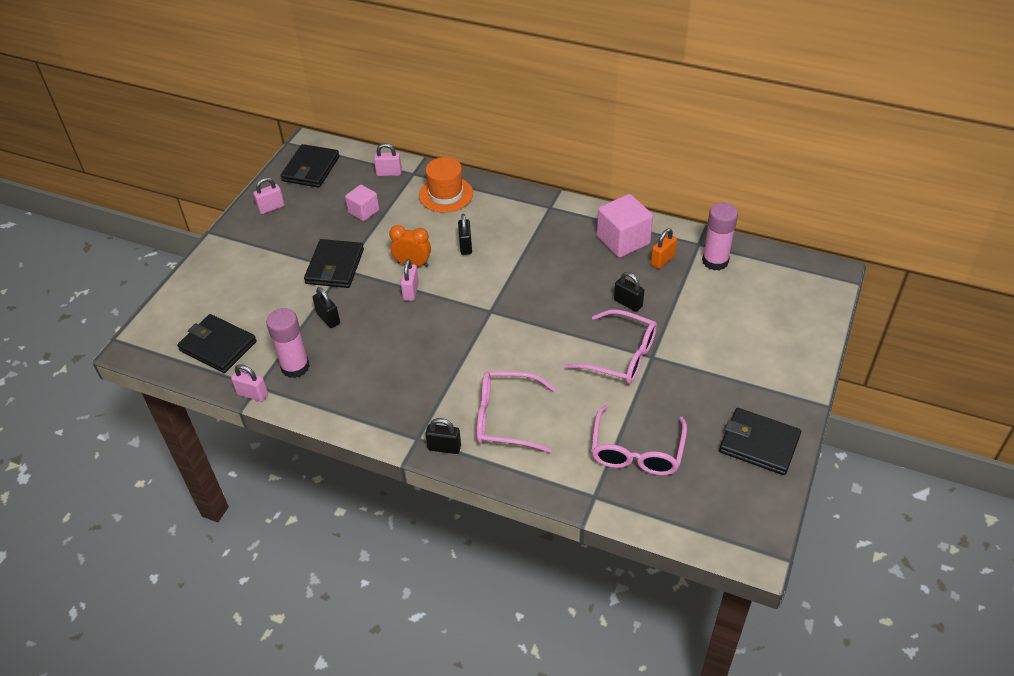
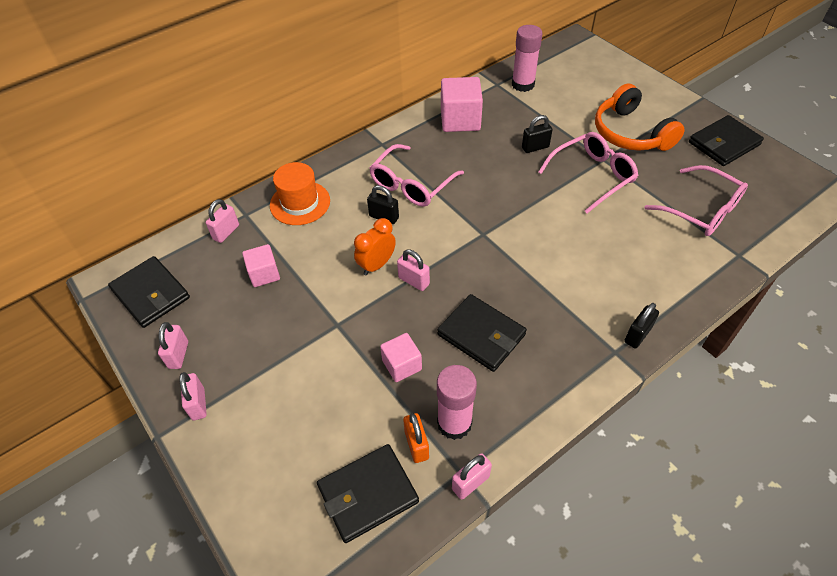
camera: 60 degrees left, 5 degrees up
(240, 236) = (198, 404): none -> pink padlock
(328, 318) = (402, 365): black padlock -> pink cube
(335, 266) = (327, 330): black wallet -> black wallet (481, 335)
(506, 418) = (623, 276): pink glasses -> pink glasses (411, 184)
(662, 260) = (500, 109): orange padlock -> orange padlock (416, 445)
(710, 364) = (630, 133): none -> orange headphones

